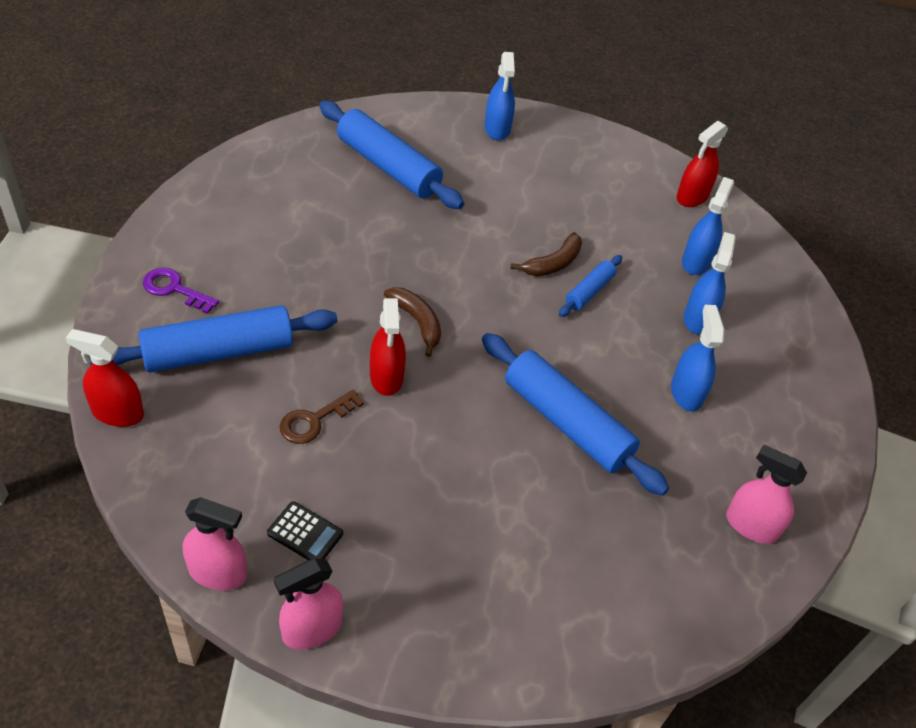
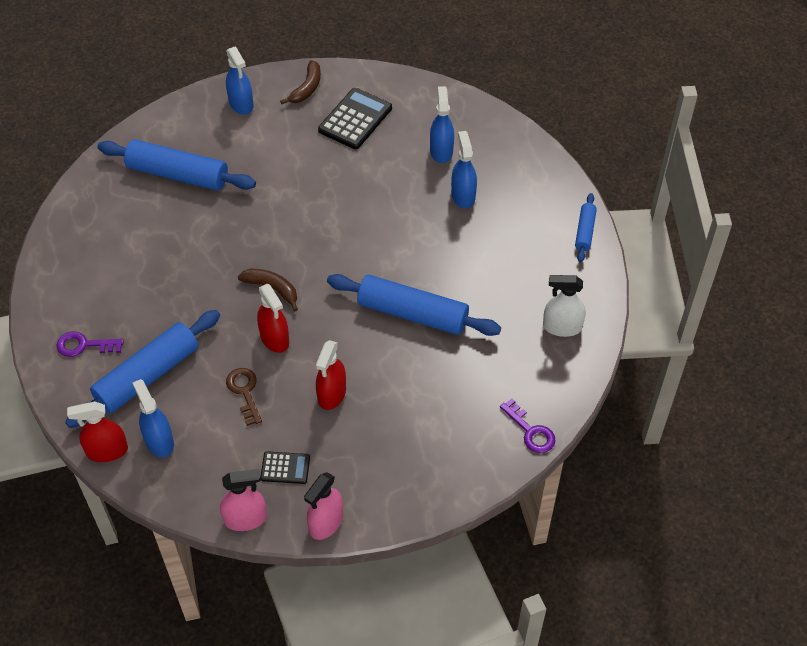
camera: 20 degrees left, 5 degrees up
(314, 420) = (245, 392): brown key -> brown key turned 135 degrees clockwise
(553, 263) = (342, 199): brown banana -> brown banana (307, 88)
(589, 291) = (378, 209): blue rolling pin -> blue rolling pin (585, 231)
(613, 191) = (355, 119): none -> black calculator
(644, 642) = (530, 431): none -> purple key
(686, 393) = (480, 255): blue spray bottle -> blue spray bottle (159, 441)
(692, 197) = (414, 98): red spray bottle -> red spray bottle (332, 394)
(751, 526) = (562, 327): pink spray bottle -> white spray bottle

